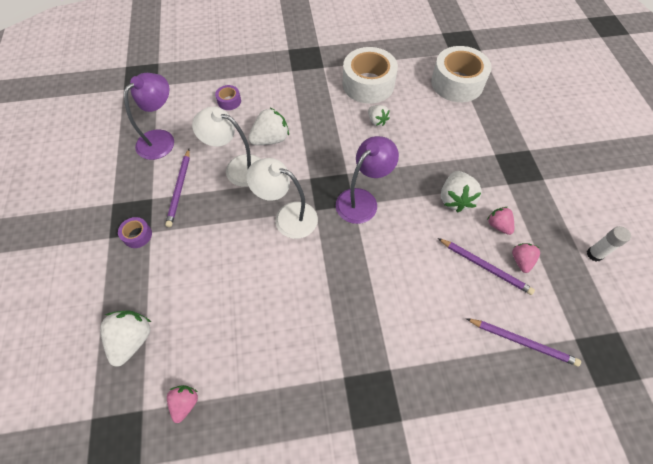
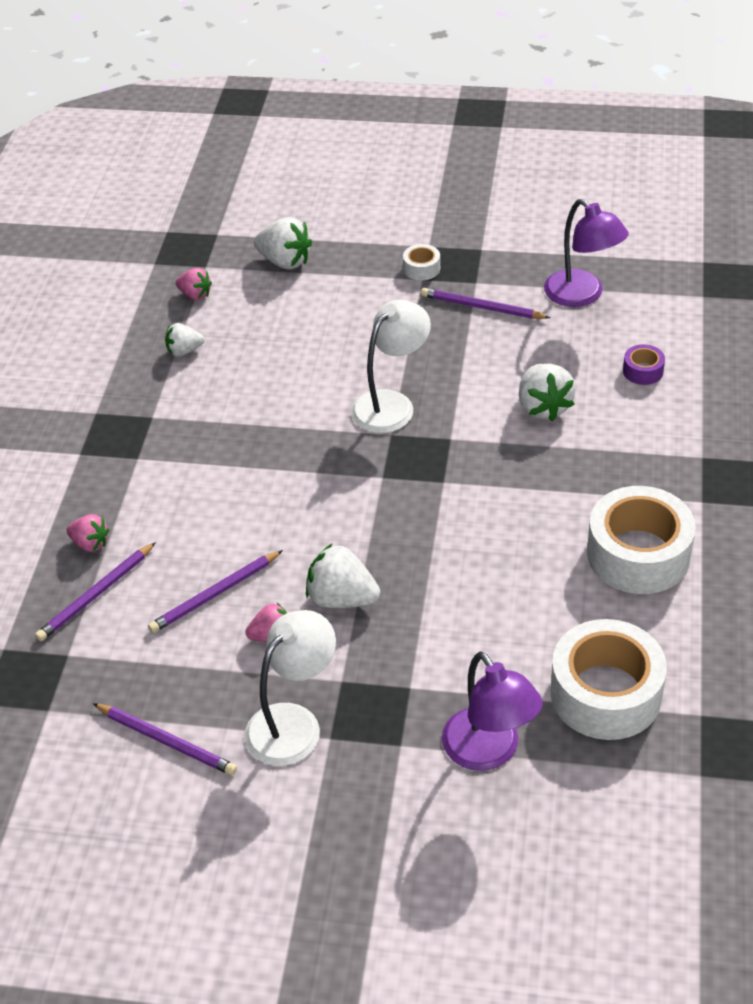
camera: 110 degrees right, 15 degrees down
(137, 235) = (421, 268): purple tape -> white tape
(237, 168) = (499, 365): white lamp -> white lamp (293, 723)
(362, 200) = (386, 488): purple lamp -> purple lamp (489, 752)
(377, 121) = (541, 544): white strawberry -> white strawberry (184, 351)
(521, 260) = (203, 641): pink strawberry -> pink strawberry (90, 543)
(594, 254) = (167, 741): white glue stick -> purple pencil

